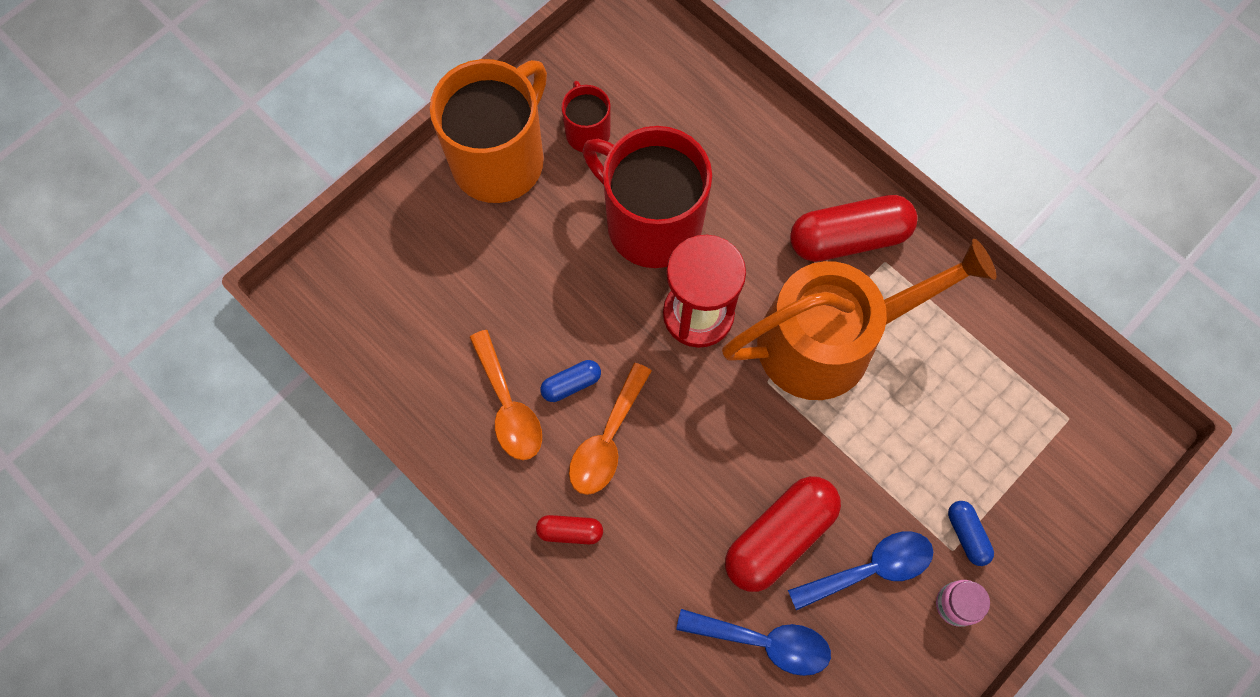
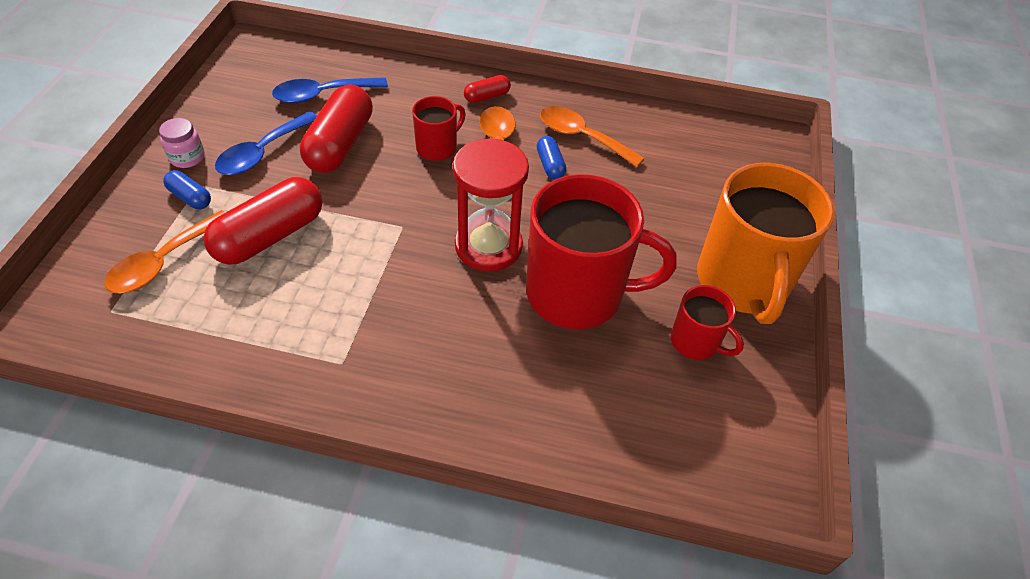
camera: 145 degrees right, 20 degrees down
(571, 384) = (550, 165): blue capsule -> blue capsule turned 45 degrees counterclockwise
(675, 474) = (437, 148): none -> red mug
(830, 340) = (364, 276): orange watering can -> none
(848, 238) = (389, 367): red capsule -> red capsule (270, 236)
(1011, 454) = (163, 262): none -> orange spoon

